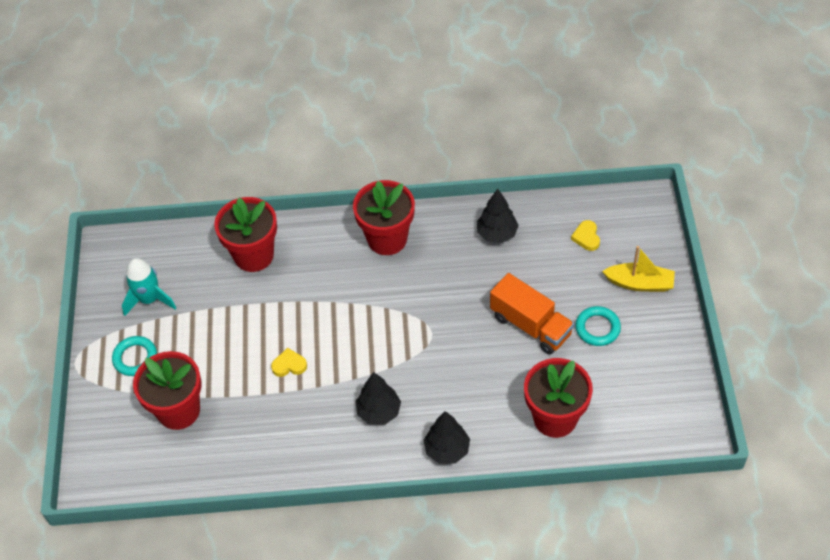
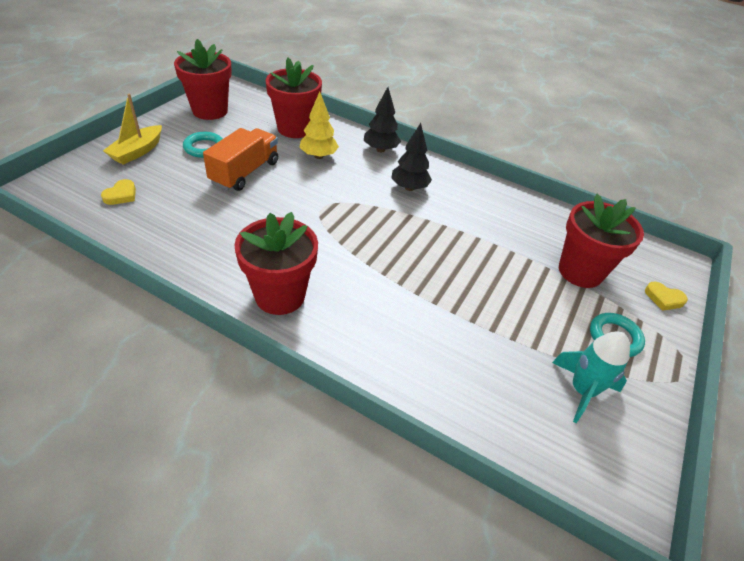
camera: 155 degrees left, 10 degrees down
(254, 255) = (432, 366): red flower pot -> red flower pot (210, 111)
(289, 365) = (459, 250): yellow heart -> yellow heart (663, 298)
(493, 394) = (318, 156): none -> yellow tree
(497, 234) = (182, 239): black tree -> none
(530, 325) = (245, 172): orange truck -> orange truck turned 45 degrees clockwise
(639, 283) = (137, 151): yellow boat -> yellow boat turned 105 degrees counterclockwise

